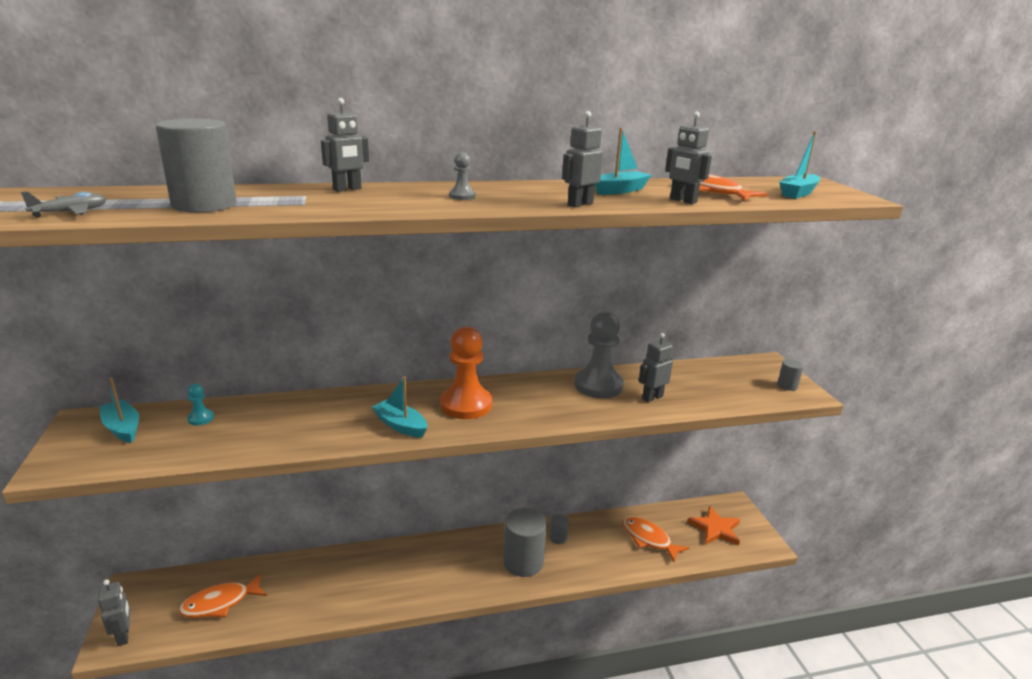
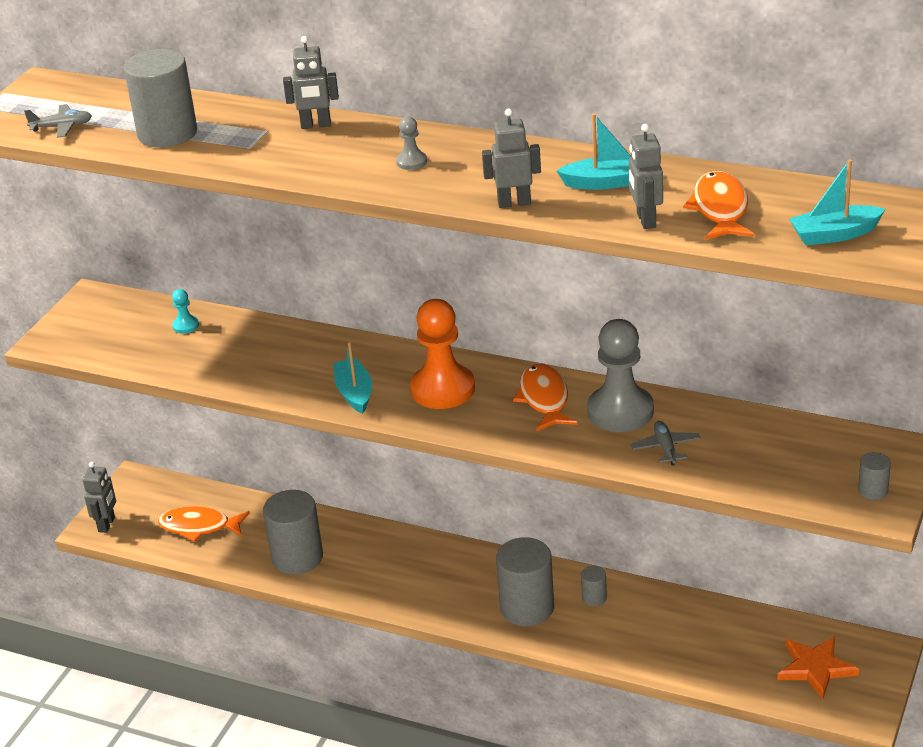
camera: 40 degrees right, 10 degrees up
(122, 428) = (118, 316): turquoise boat -> none
(325, 594) = (297, 557): none -> grey cylinder
(649, 539) = (708, 644): orange fish -> orange fish (544, 399)
(652, 397) = (665, 448): grey robot -> grey plane

